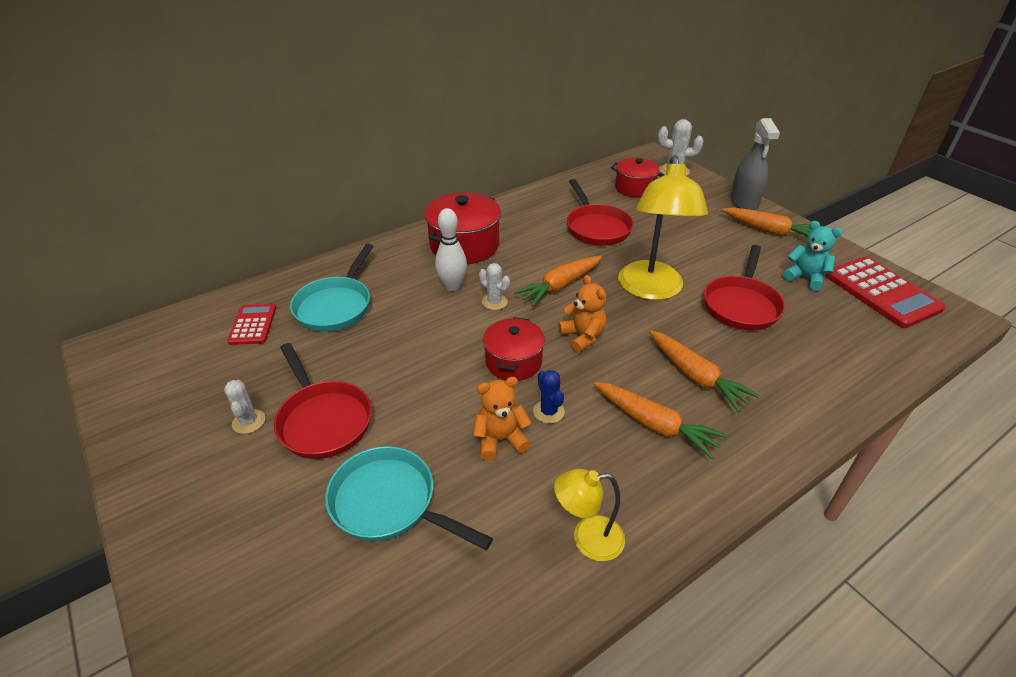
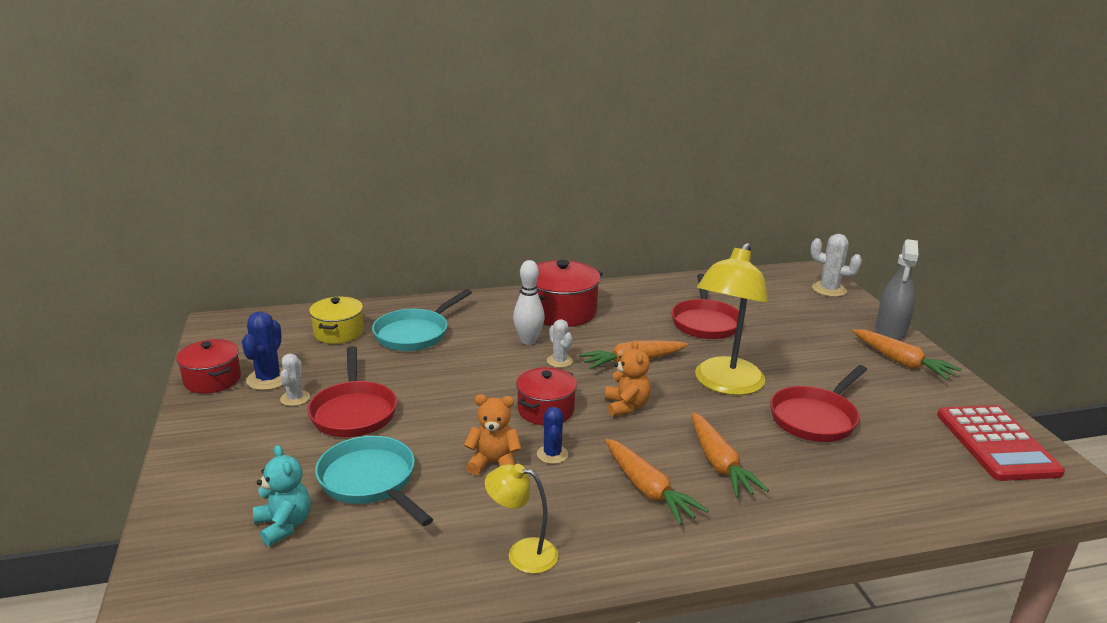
camera: 20 degrees right, 15 degrees down
(204, 405) = (268, 379): none -> blue cactus
(253, 325) = (338, 332): red calculator -> yellow pot
(634, 188) = (772, 296): red pot -> red pot (212, 380)
(805, 277) = (910, 411): turquoise teddy bear -> turquoise teddy bear (284, 525)

